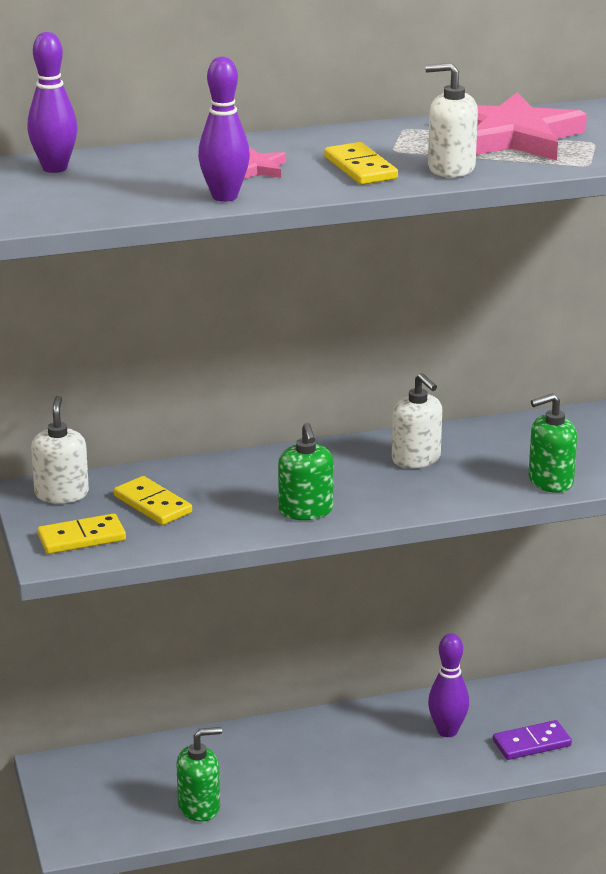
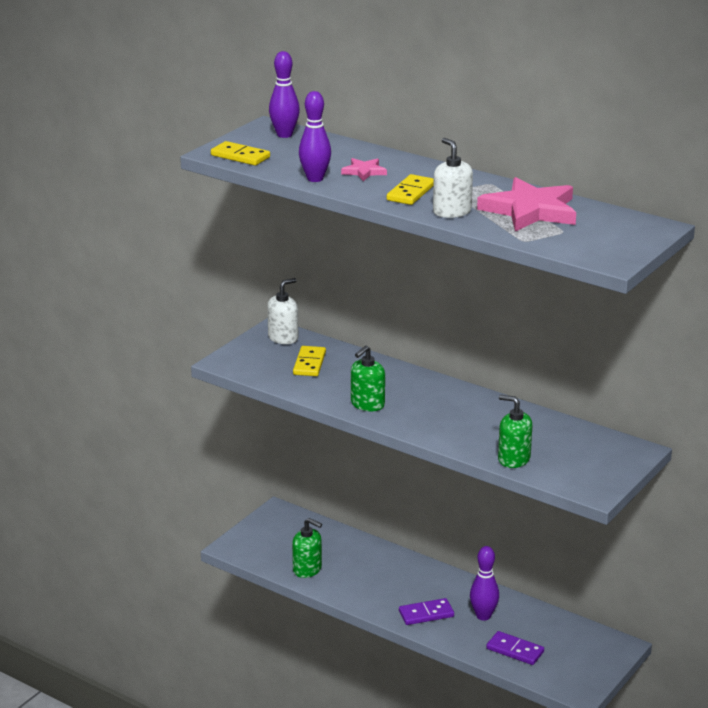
camera: 50 degrees right, 0 degrees up
(81, 538) = (251, 361): yellow domino -> yellow domino (240, 156)
(395, 767) = (426, 614): none -> purple domino
(416, 459) = (472, 411): white soap dispenser -> none

